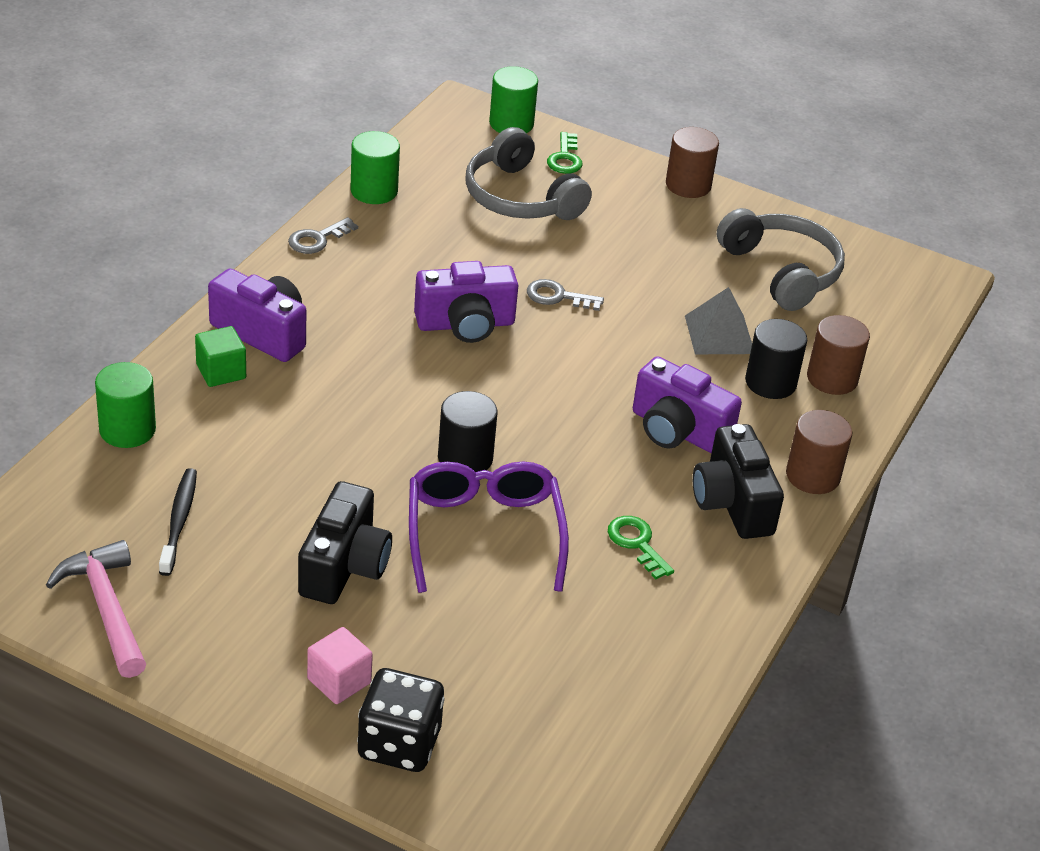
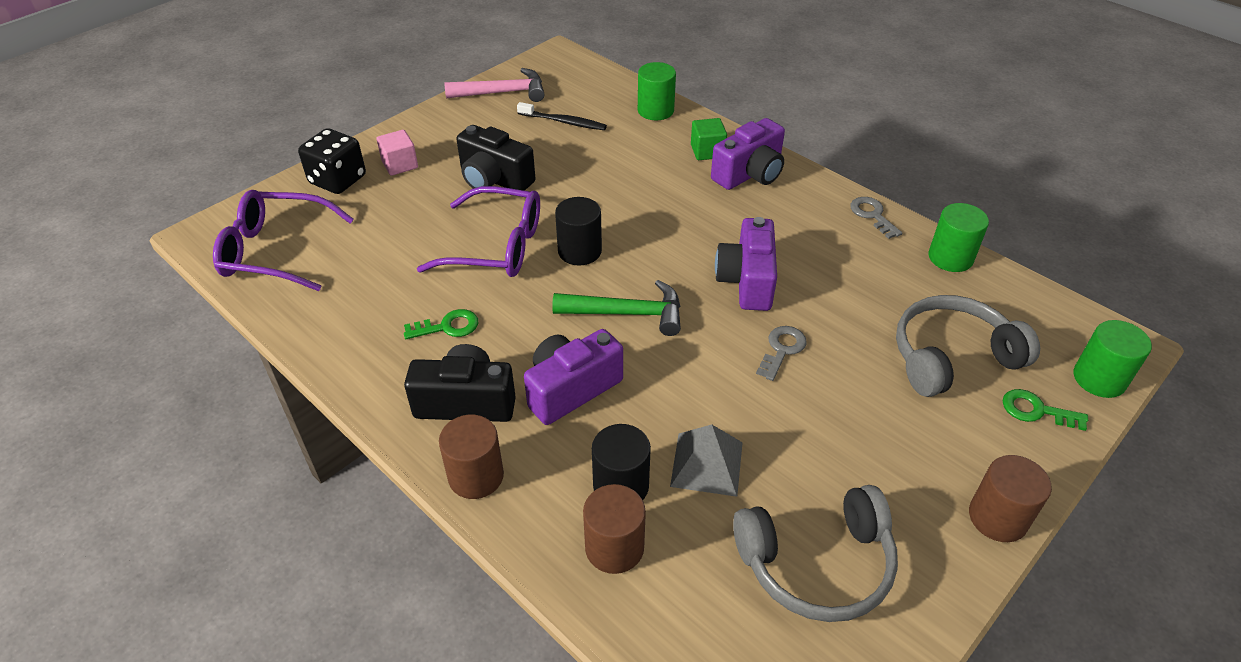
camera: 110 degrees right, 5 degrees up
(554, 406) = (627, 313): none -> green hammer
(579, 756) = (275, 251): none -> purple glasses

